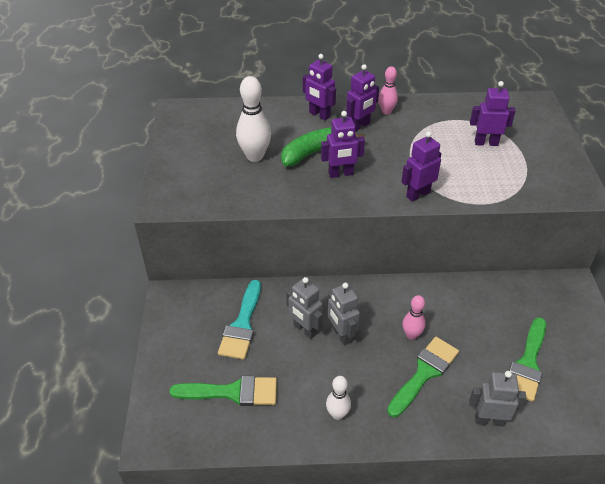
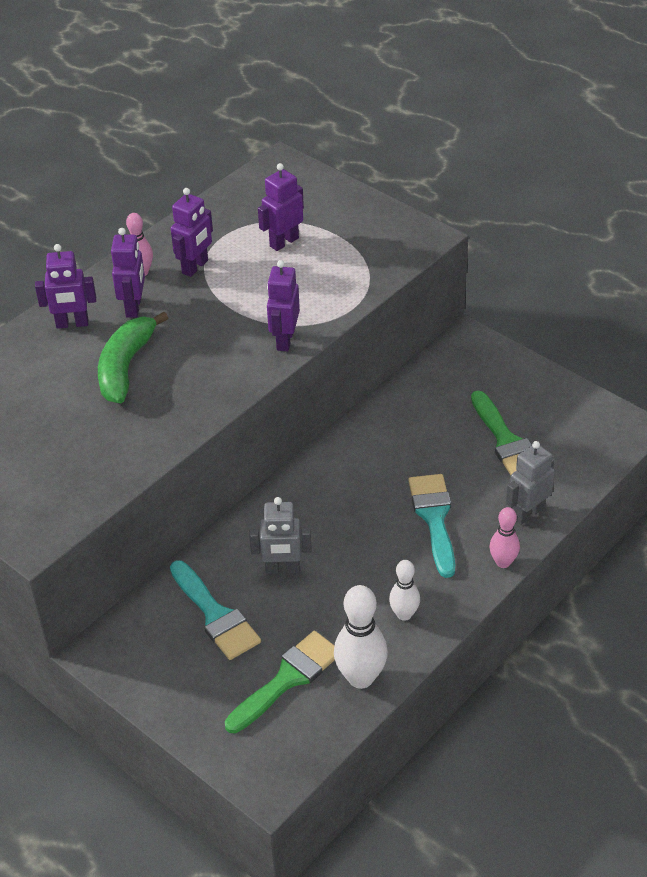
camera: 45 degrees left, 0 degrees up
(255, 156) = (64, 418): white bowling pin -> white bowling pin (360, 677)
(340, 174) = (183, 372): purple robot -> purple robot (195, 267)
(341, 335) = (322, 546): grey robot -> none
(411, 335) = (384, 494): pink bowling pin -> pink bowling pin (503, 562)
(424, 373) = (434, 518): green brush -> turquoise brush

